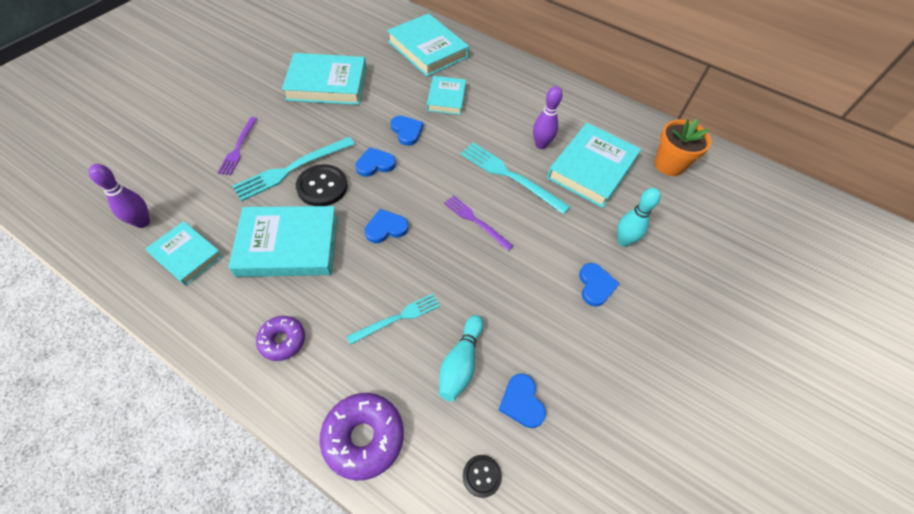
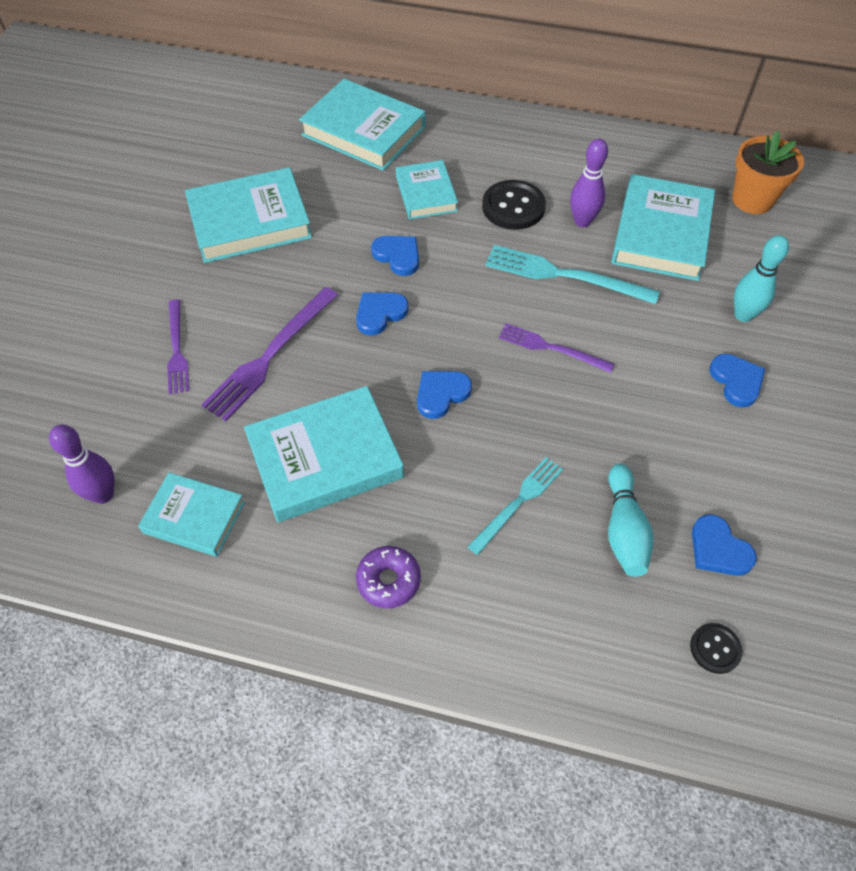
camera: 15 degrees left, 0 degrees up
(292, 169) = (270, 356): turquoise fork -> purple fork
(322, 186) = (325, 366): black button -> black button (513, 207)
(363, 437) = (555, 657): purple donut -> none

